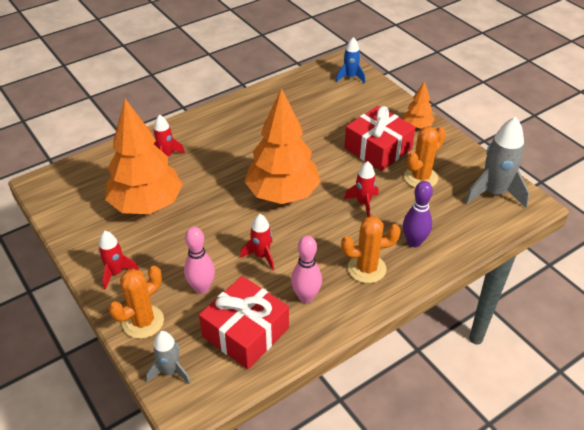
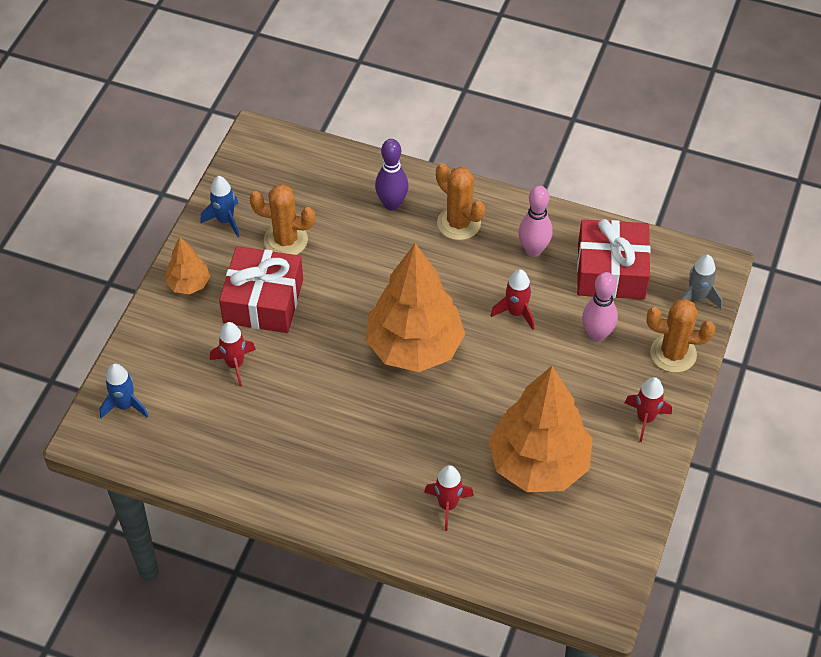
camera: 125 degrees left, 10 degrees up
(363, 203) = (369, 270): red rocket -> red rocket (235, 364)
(459, 159) = (225, 220): none -> blue rocket
(493, 193) = (263, 171): grey rocket -> none

